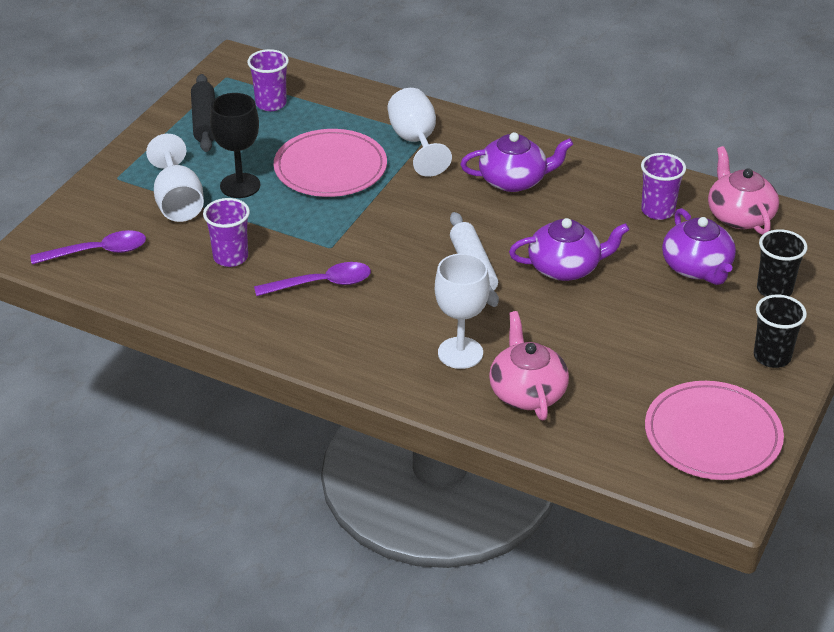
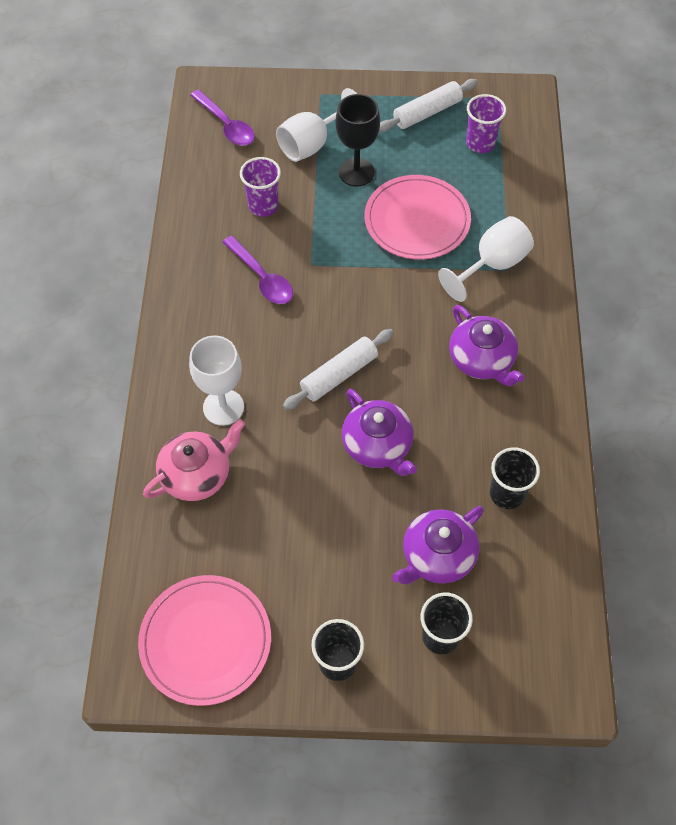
camera: 65 degrees right, 20 degrees up
(204, 121) = (427, 112): black rolling pin -> white rolling pin
(658, 211) = (507, 493): purple cup -> black cup
(739, 216) = (542, 570): pink teapot -> none

